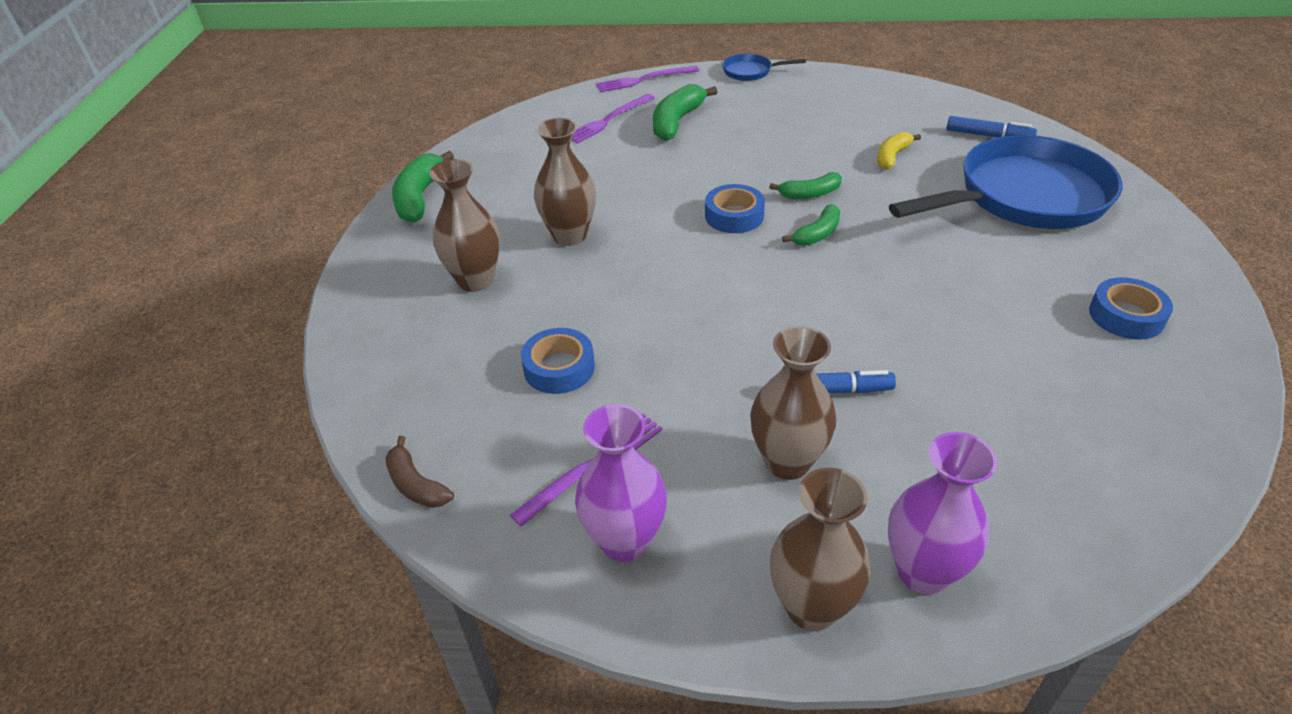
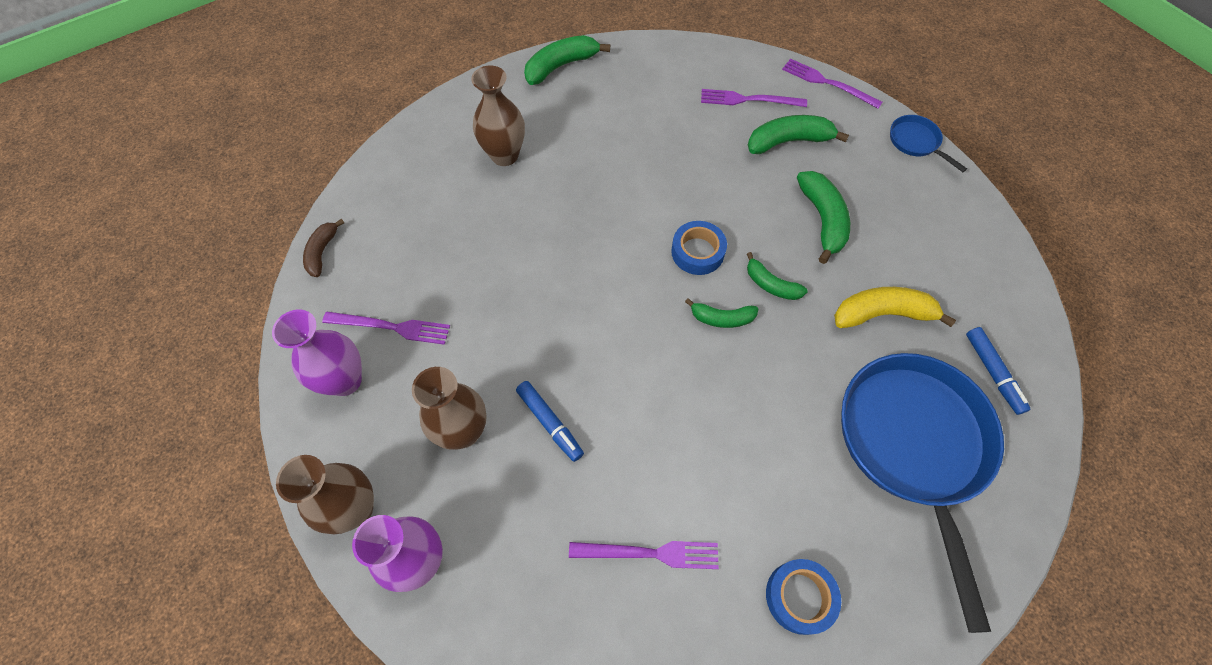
camera: 50 degrees right, 20 degrees up
(559, 368) = (459, 254): blue tape -> none
(570, 236) = (590, 172): brown vase -> none
(773, 142) = (822, 219): none -> green banana
(892, 156) = (882, 314): yellow banana -> yellow banana, size x1.61
(1024, 197) = (914, 445): blue pan -> blue pan turned 120 degrees counterclockwise
(1028, 386) = (650, 553): none -> purple fork

